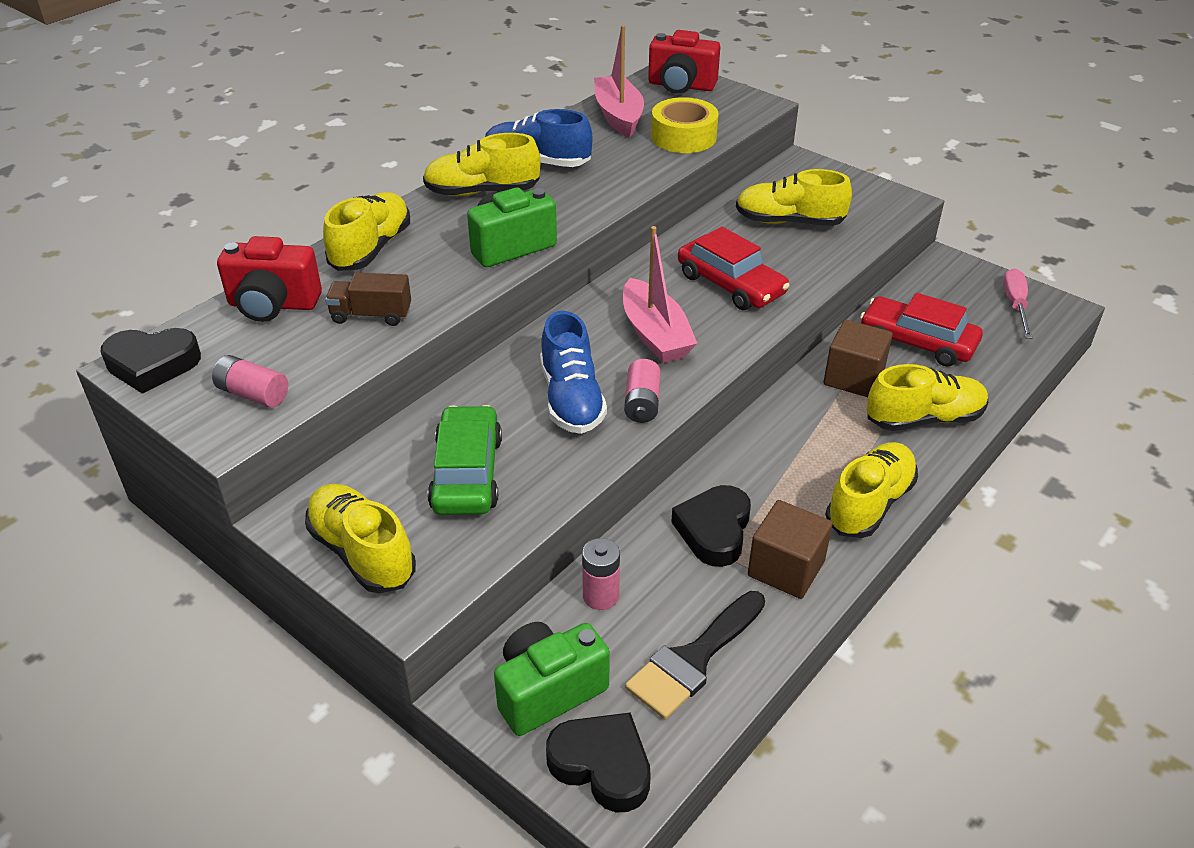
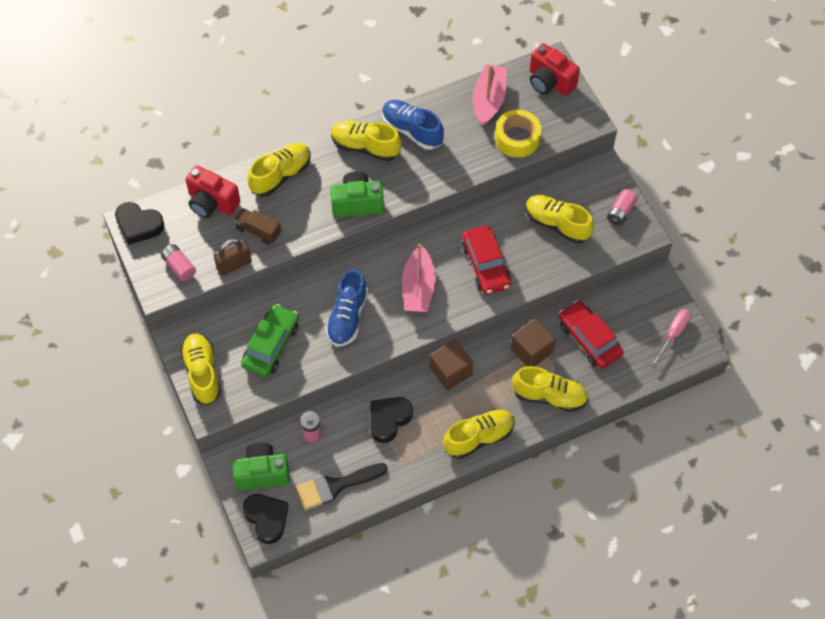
camera: 25 degrees right, 20 degrees up
(352, 364) = (234, 265): none -> brown padlock
(642, 403) = (382, 335): pink battery -> pink battery (621, 212)
(786, 568) = (410, 457): brown cube -> brown cube (450, 371)

